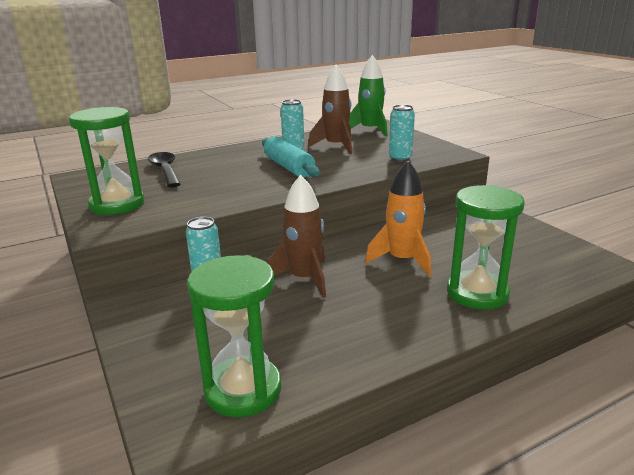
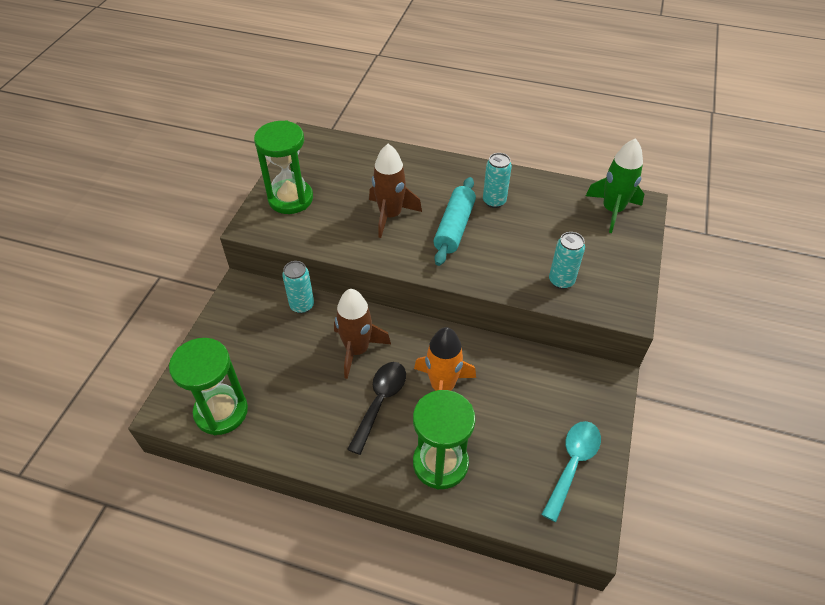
camera: 45 degrees right, 25 degrees up
(165, 170) = (367, 169): black spoon -> black spoon (380, 401)
(336, 146) = (538, 219): brown rocket -> brown rocket (390, 215)
(540, 245) = (572, 464): none -> turquoise spoon

